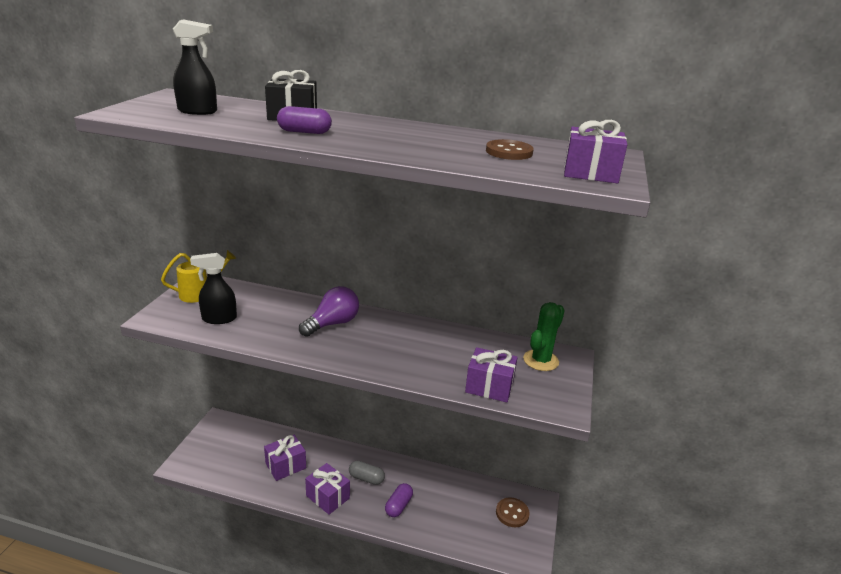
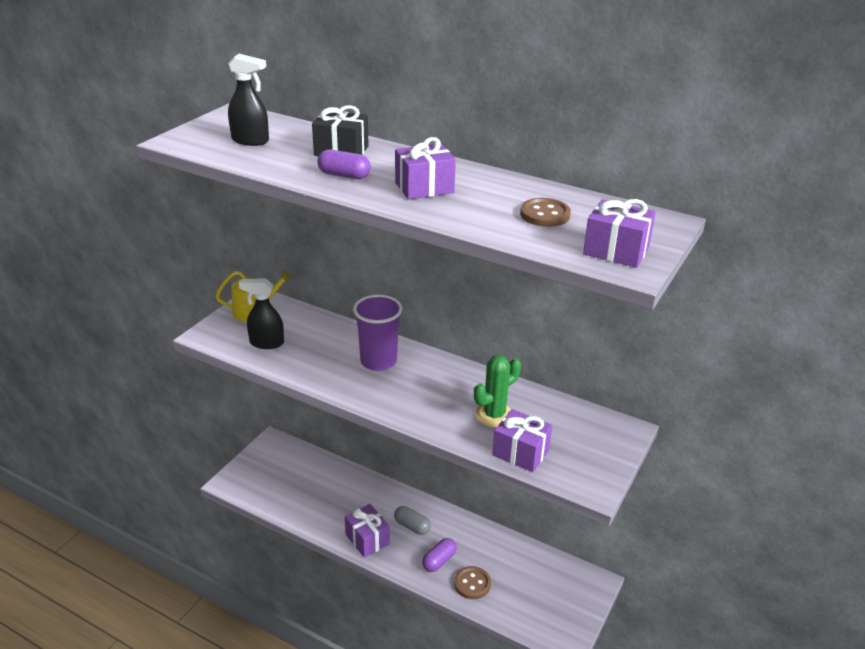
camera: 15 degrees right, 5 degrees up
(286, 466) = (331, 500): purple gift -> purple gift (424, 188)
(332, 324) = (378, 361): purple light bulb -> purple cup
(512, 513) = (561, 590): brown button -> brown button (472, 584)
(541, 360) = (590, 430): green cactus -> green cactus (494, 415)

